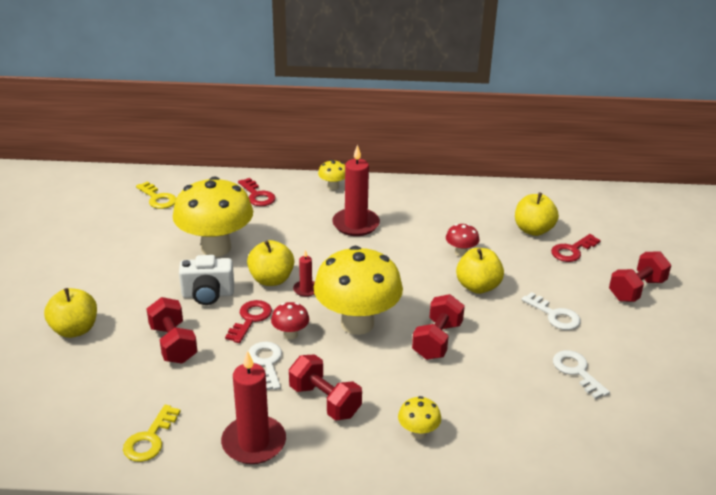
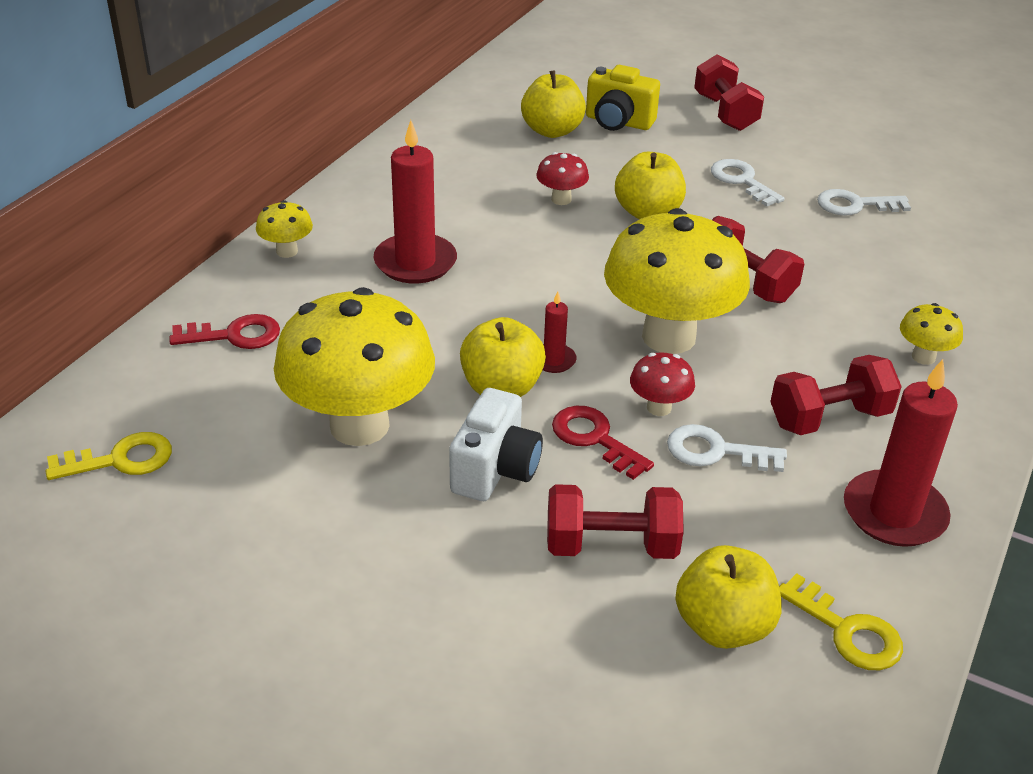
camera: 65 degrees left, 5 degrees up
(75, 330) = (490, 675): yellow apple -> yellow apple (723, 626)
(554, 315) = (741, 181): white key -> white key turned 105 degrees counterclockwise
(572, 251) = (618, 122): red key -> yellow camera

